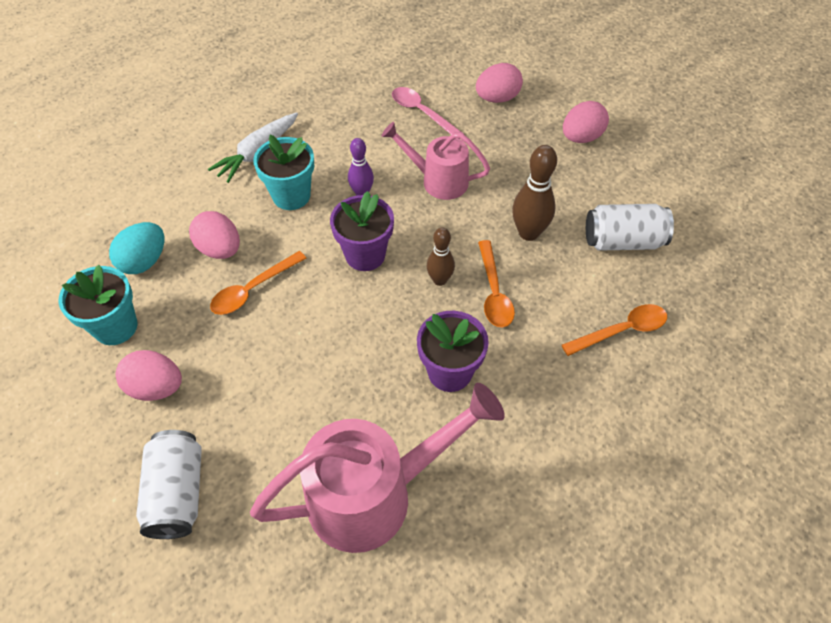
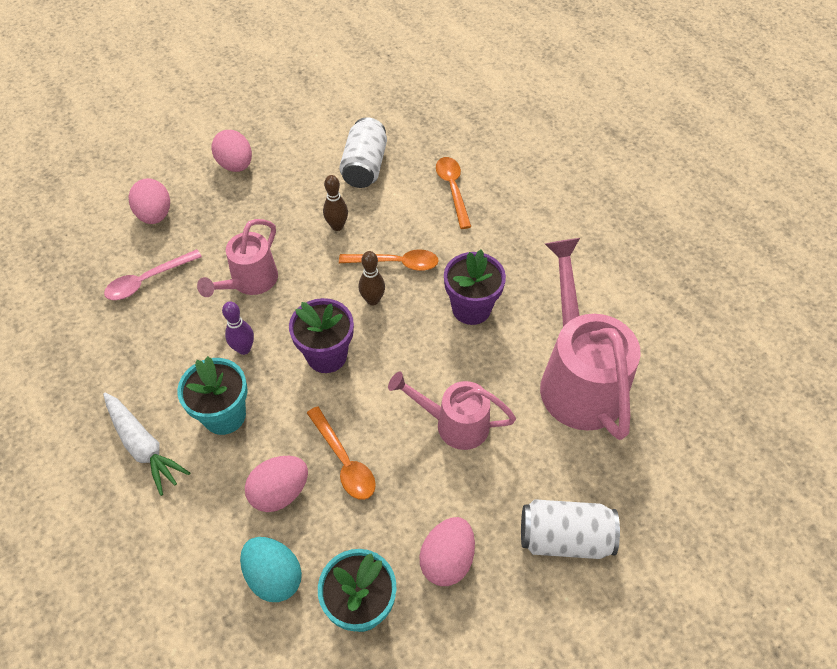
camera: 80 degrees left, 0 degrees up
(301, 374) = (454, 423): none -> pink watering can
(528, 233) = (337, 226): brown bowling pin -> brown bowling pin, size x0.65

